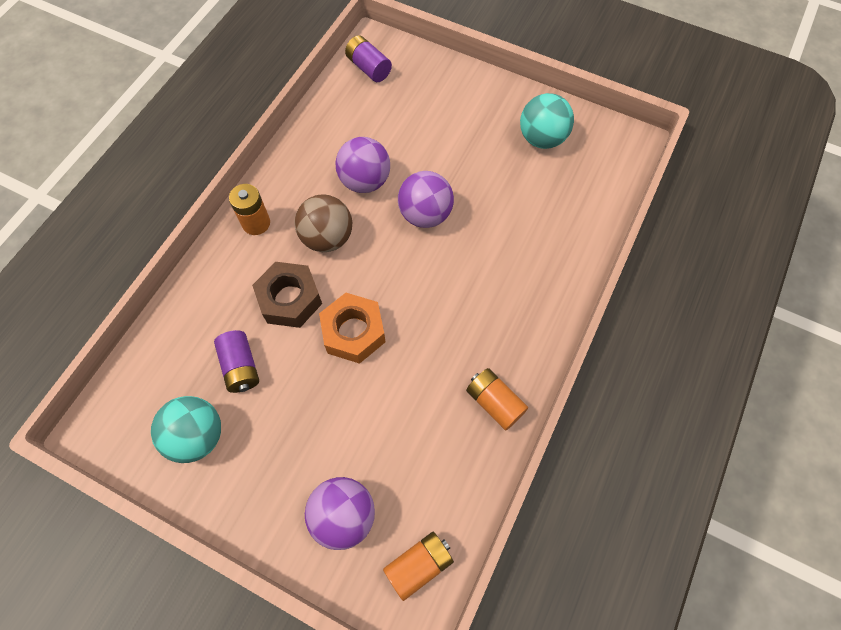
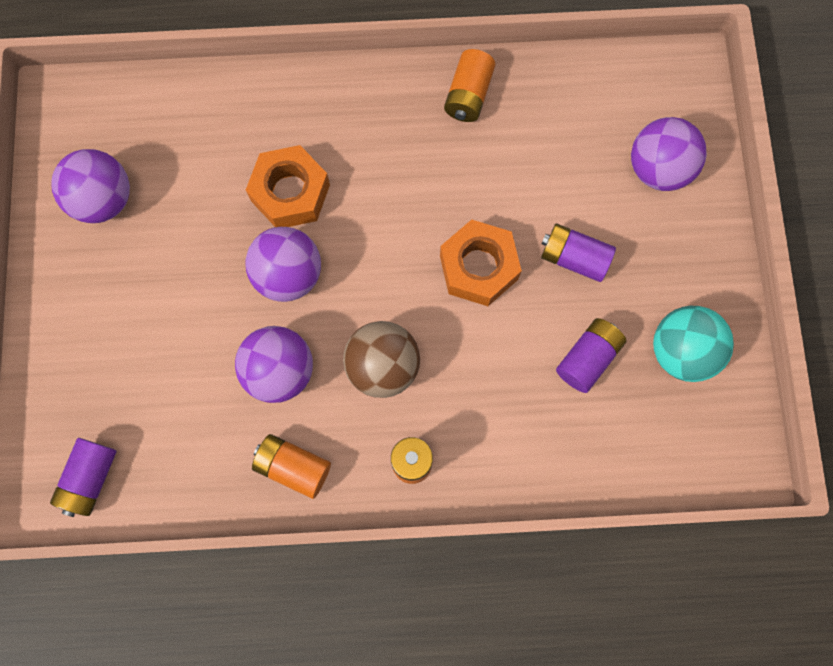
camera: 120 degrees left, 10 degrees up
(290, 299) = (483, 358): brown nut -> none
(316, 402) = (574, 258): none -> purple battery
(419, 565) = (654, 85): orange battery -> orange battery (293, 467)
(484, 242) = (290, 193): none -> orange nut
(542, 138) = (104, 200): turquoise ball -> purple ball

